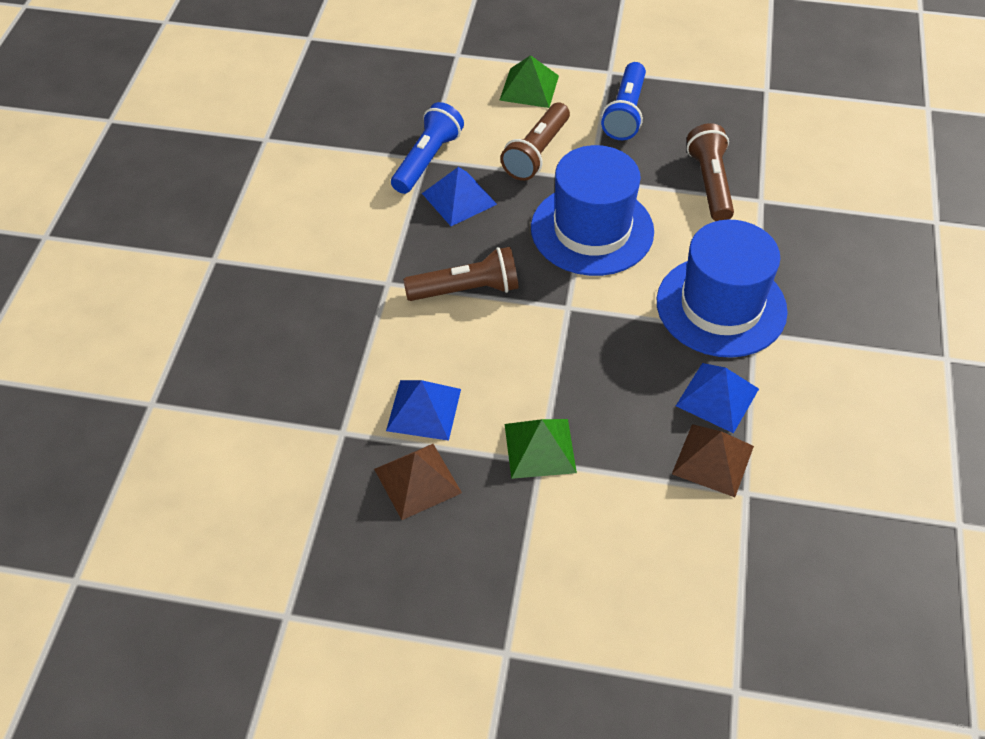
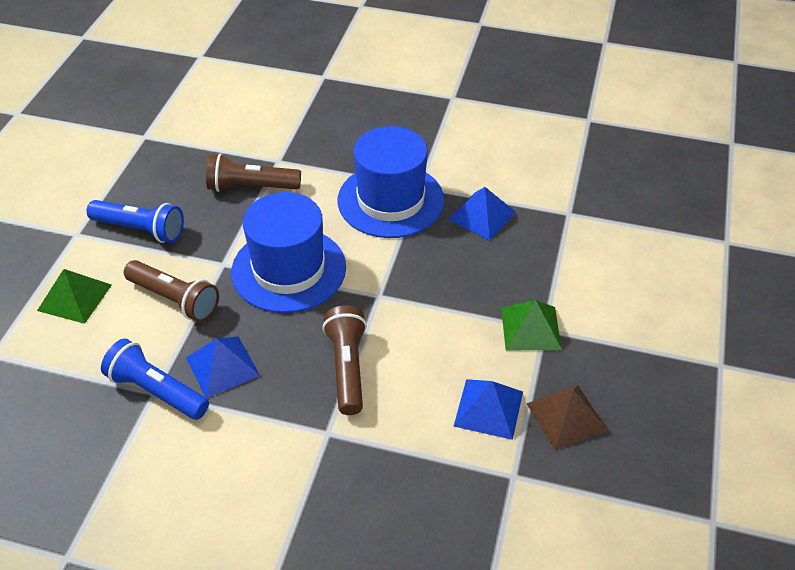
camera: 85 degrees left, 5 degrees down
(712, 459) = (540, 226): brown pyramid -> none

